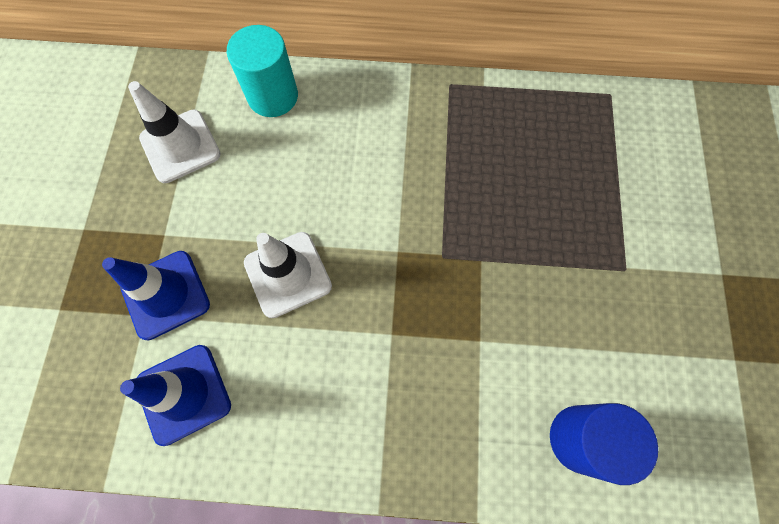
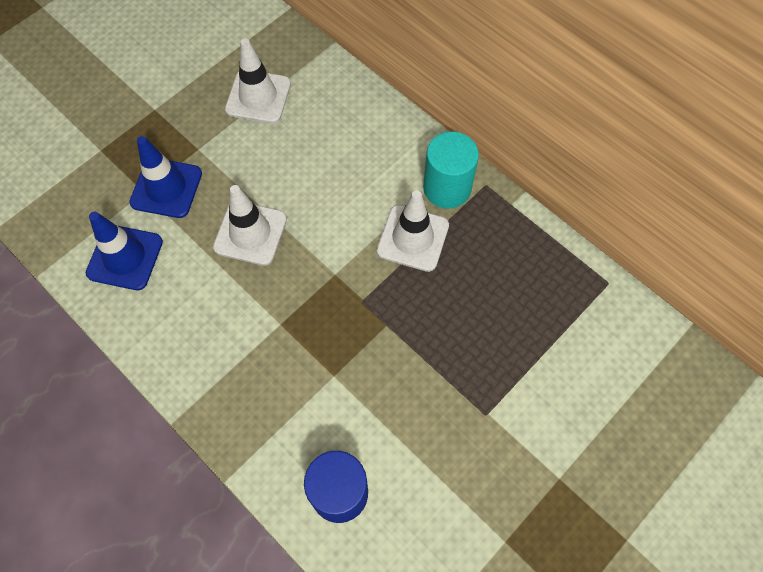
camera: 40 degrees right, 5 degrees down
(273, 96) = (349, 104): turquoise cylinder -> turquoise cylinder (447, 188)
(433, 171) = (412, 238): none -> white traffic cone

